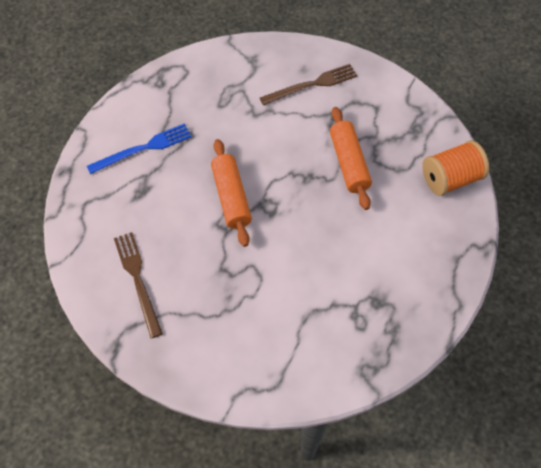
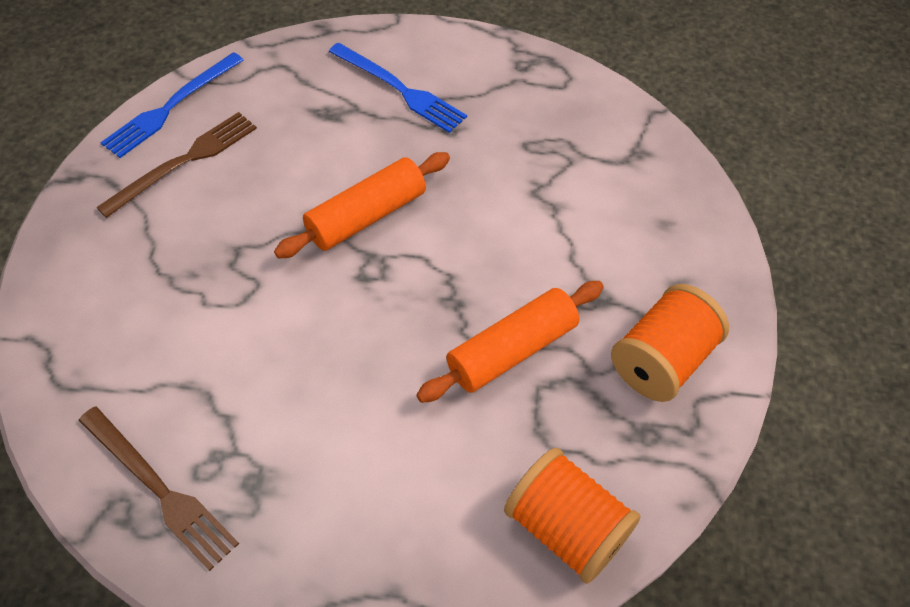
camera: 65 degrees right, 5 degrees down
(85, 276) = (171, 107): none -> blue fork
(312, 85) = (640, 245): brown fork -> brown fork (159, 489)
(381, 106) = (662, 361): none -> orange spool

